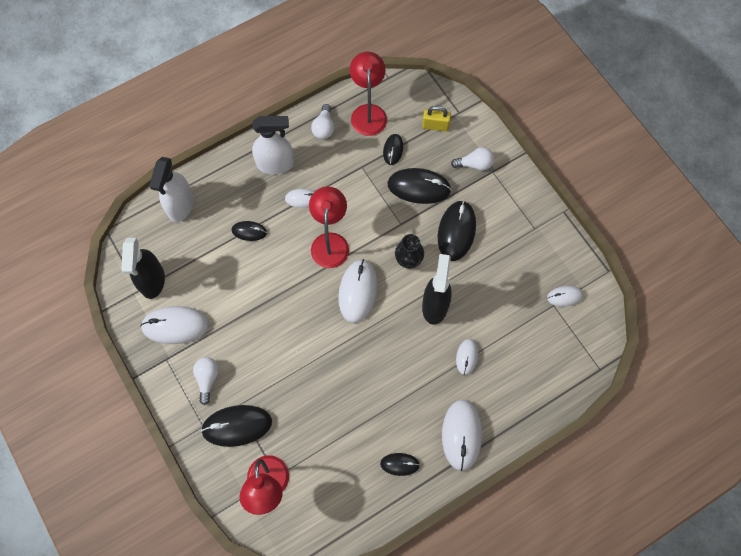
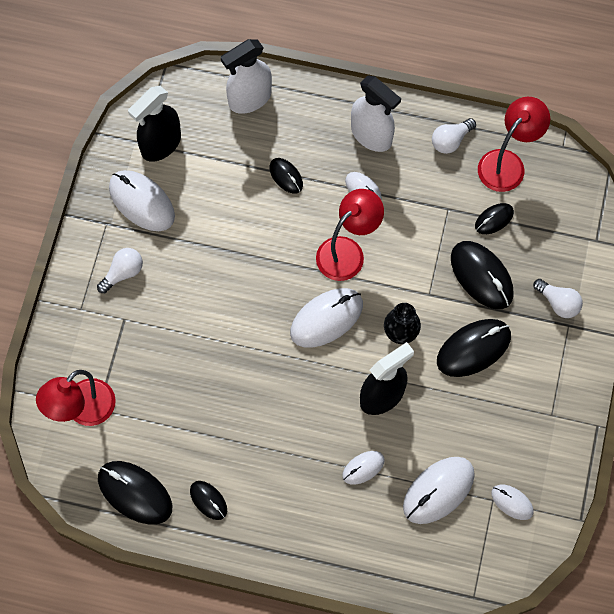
camera: 45 degrees right, 0 degrees up
(237, 426) = (107, 335): black mouse -> black mouse (135, 493)
(435, 126) = (559, 233): yellow padlock -> none
(461, 435) = (287, 529): white mouse -> white mouse (438, 490)

